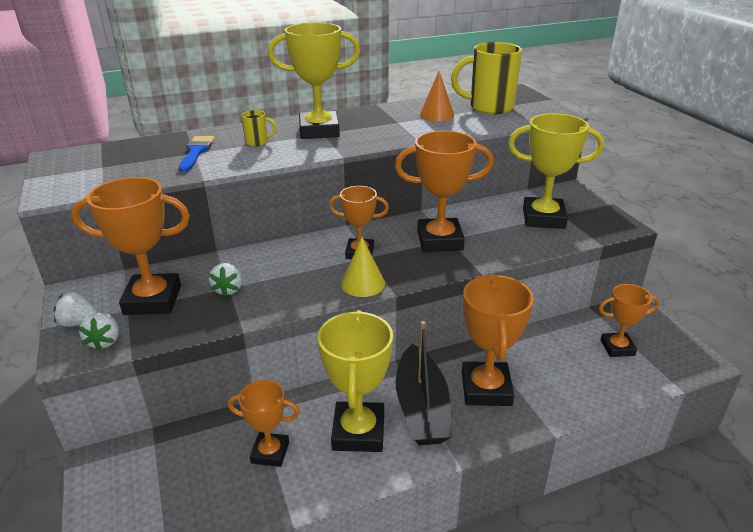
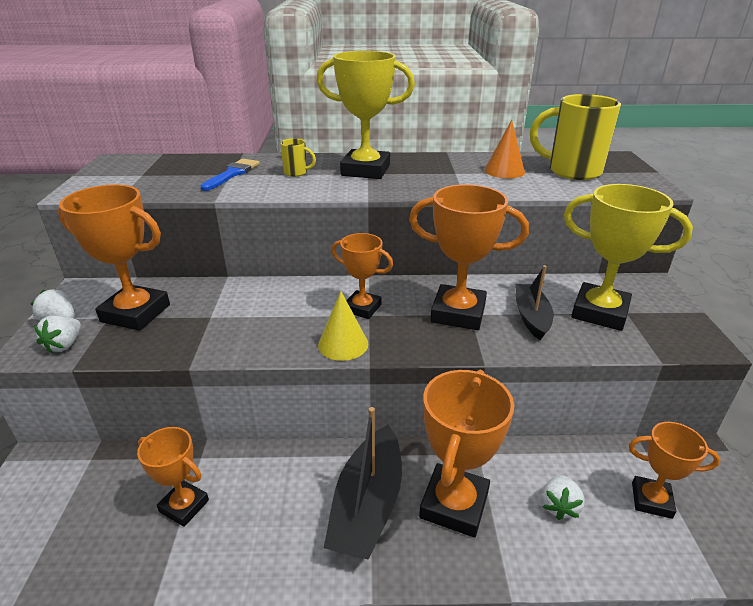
camera: 20 degrees right, 0 degrees up
(228, 289) = (208, 319): white strawberry -> white strawberry (559, 506)
(358, 432) = (284, 512): yellow trophy -> none
(496, 232) = (531, 317): none -> black boat

